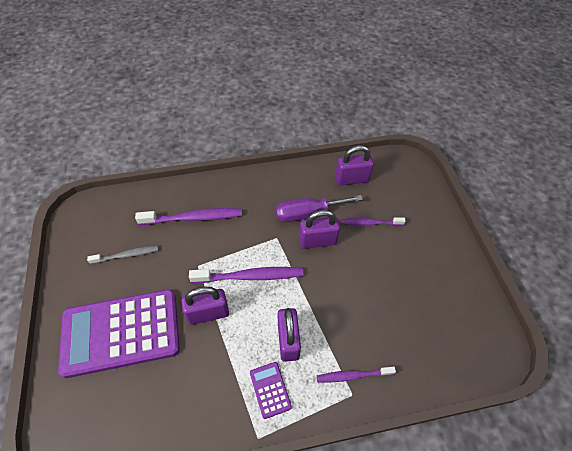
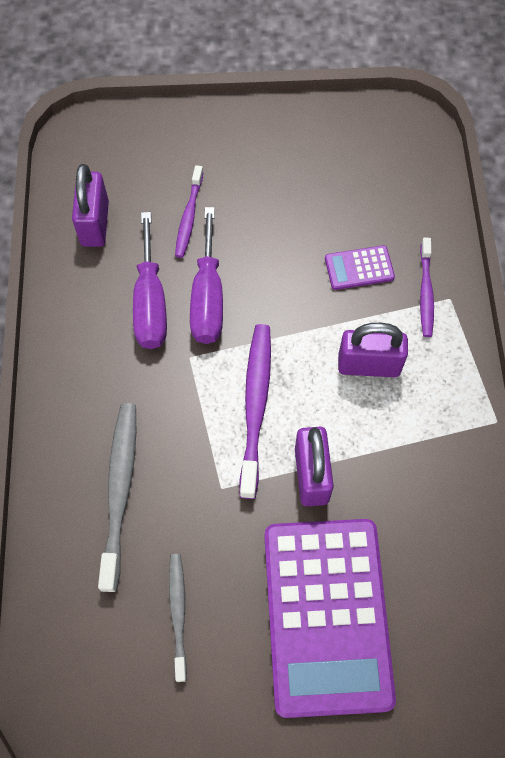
camera: 80 degrees left, 10 degrees up
(193, 218) = (120, 491): purple toothbrush -> grey toothbrush
(270, 389) = (436, 398): purple calculator -> purple calculator (359, 268)
(317, 241) = (208, 297): purple padlock -> purple screwdriver

